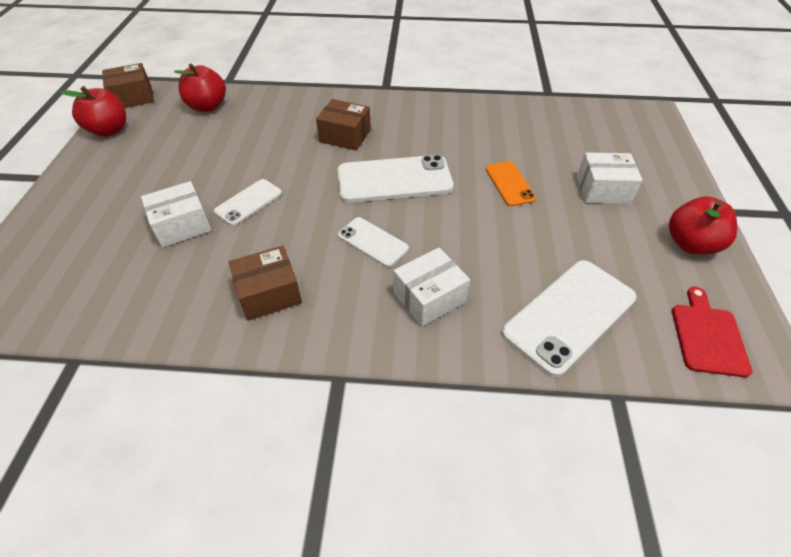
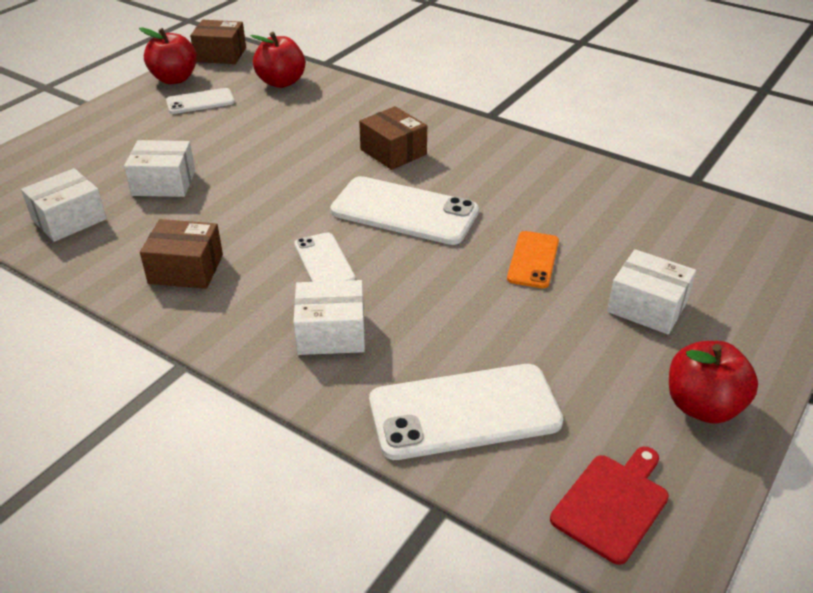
camera: 30 degrees right, 10 degrees down
(120, 292) = (69, 219): none -> white box
(248, 202) = (240, 183): white phone -> white phone (200, 102)

